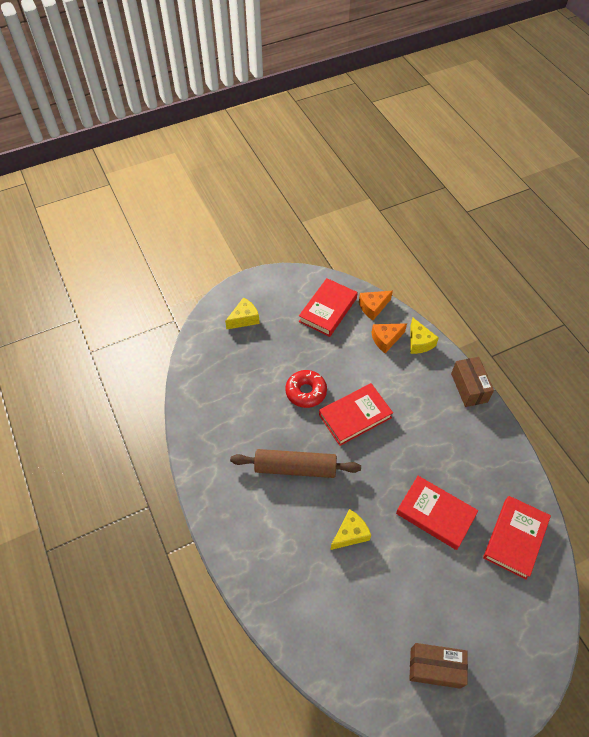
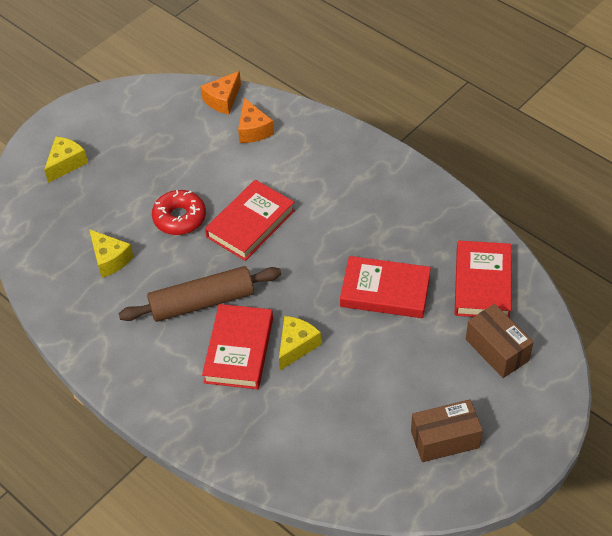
camera: 20 degrees left, 5 degrees down
(328, 310) = (168, 120): red book -> red book (239, 350)
(386, 339) = (253, 130): orange cheese -> orange cheese turned 60 degrees counterclockwise
(419, 342) = (294, 120): yellow cheese -> yellow cheese (110, 259)
(469, 387) = (372, 149): brown box -> brown box (497, 350)

